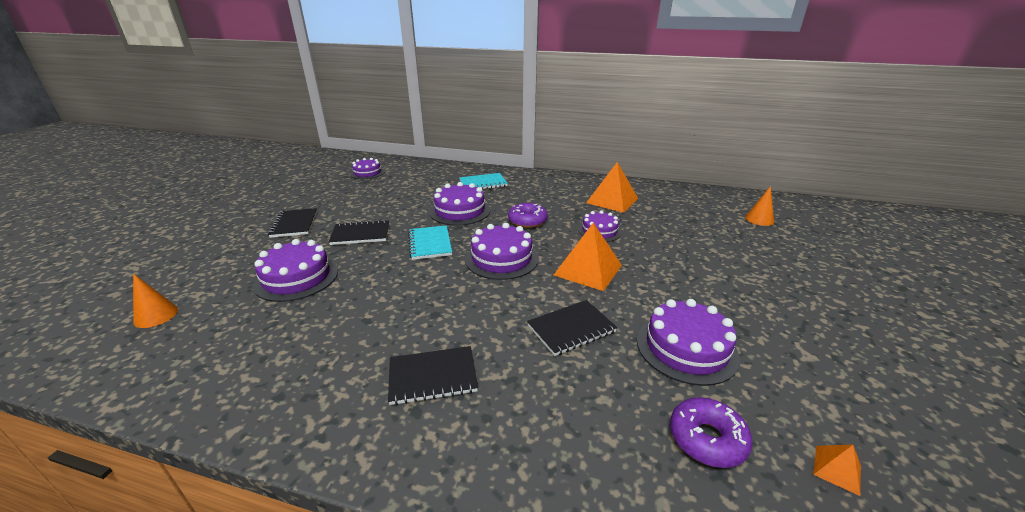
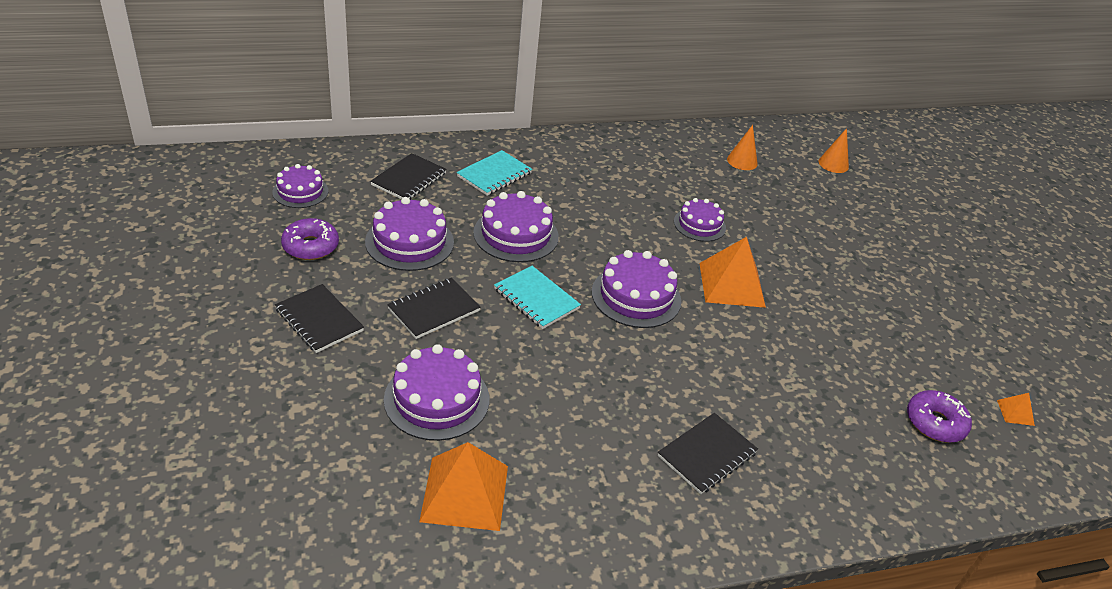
camera: 35 degrees left, 10 degrees up
(156, 315) = (334, 509): orange cone -> orange cone (742, 161)
(527, 221) = (611, 230): purple donut -> purple donut (310, 246)
(571, 329) = (773, 361): black notebook -> black notebook (409, 179)
(612, 200) = (674, 169): orange pyramid -> orange pyramid (464, 493)
(686, 348) = (872, 348): purple cake -> purple cake (409, 242)

